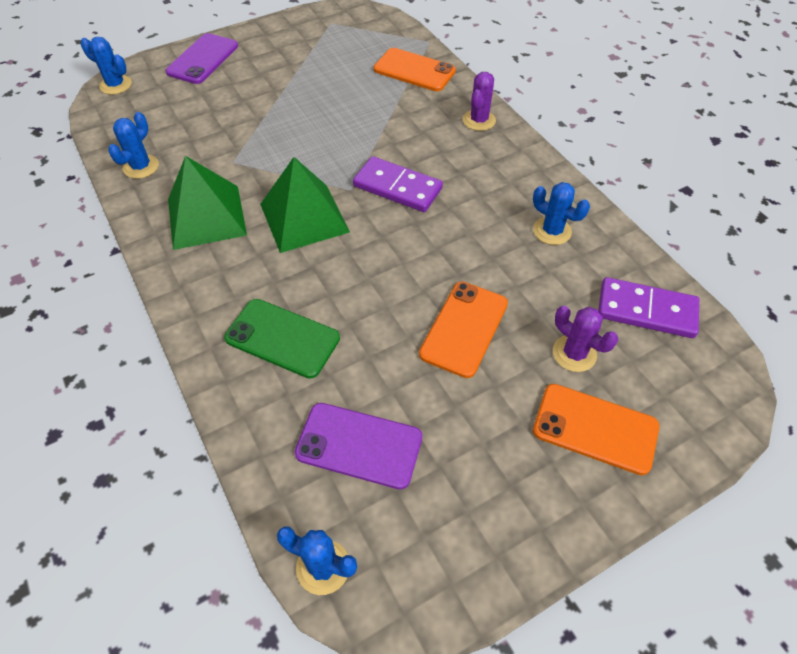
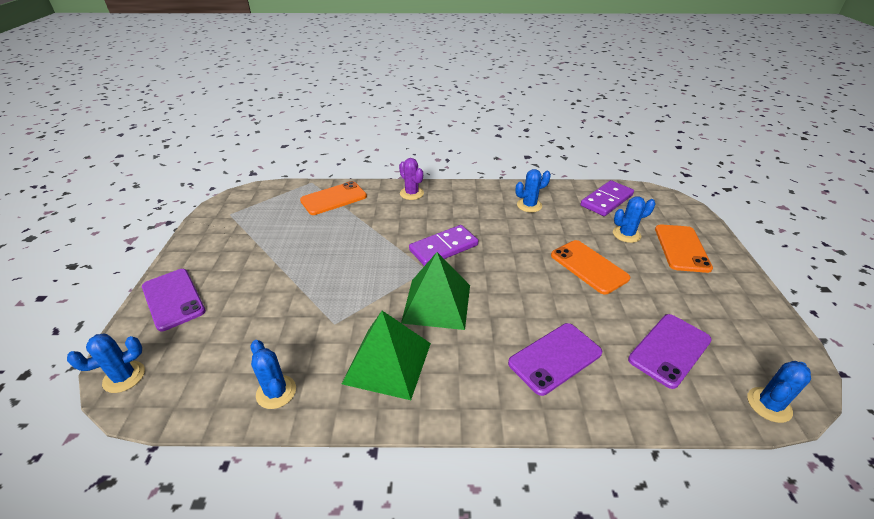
camera: 60 degrees left, 15 degrees down
(282, 338) = (555, 358): green phone -> purple phone
(574, 353) = (626, 234): purple cactus -> blue cactus
(595, 428) = (681, 248): orange phone -> orange phone turned 45 degrees counterclockwise

